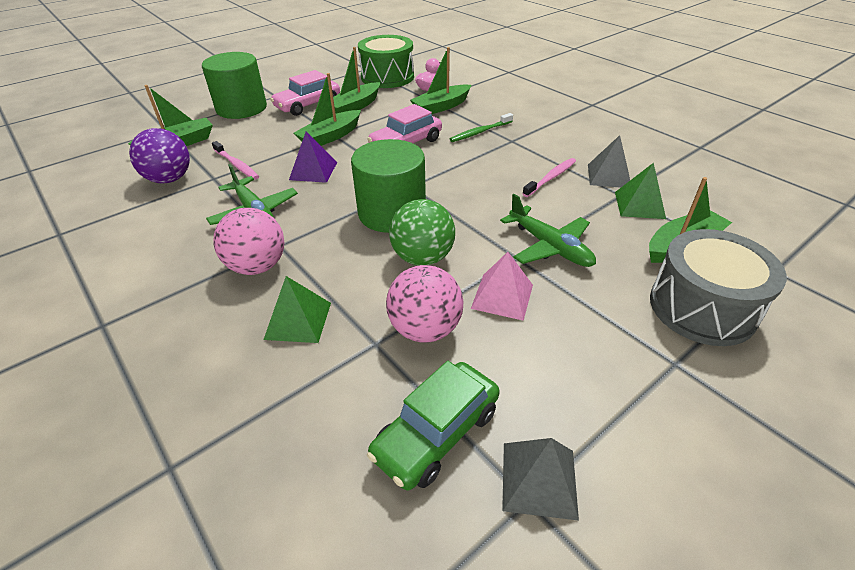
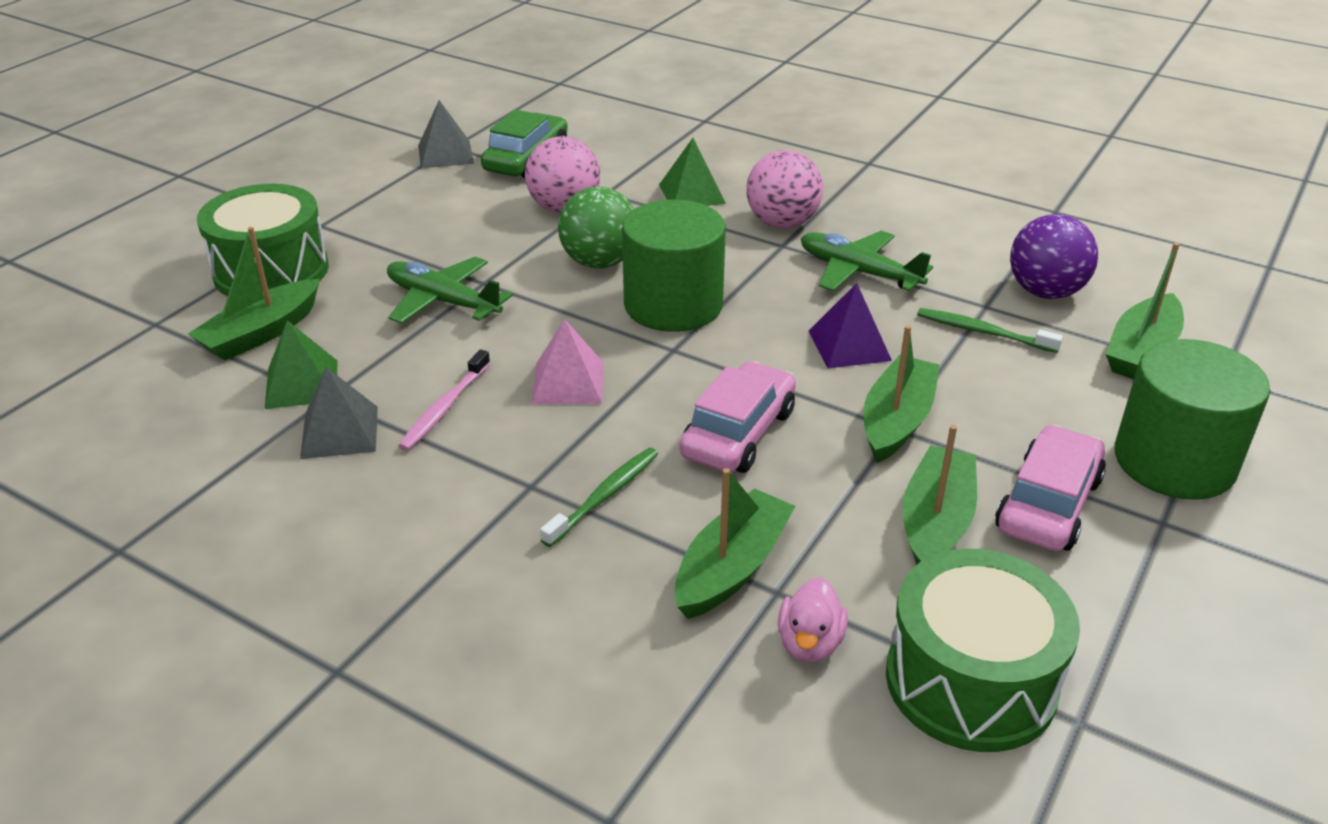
camera: 160 degrees right, 5 degrees down
(236, 165) = (983, 332): pink toothbrush -> green toothbrush
(502, 296) = (494, 244): pink pyramid -> pink pyramid (568, 382)
(702, 307) = (271, 271): grey drum -> green drum

